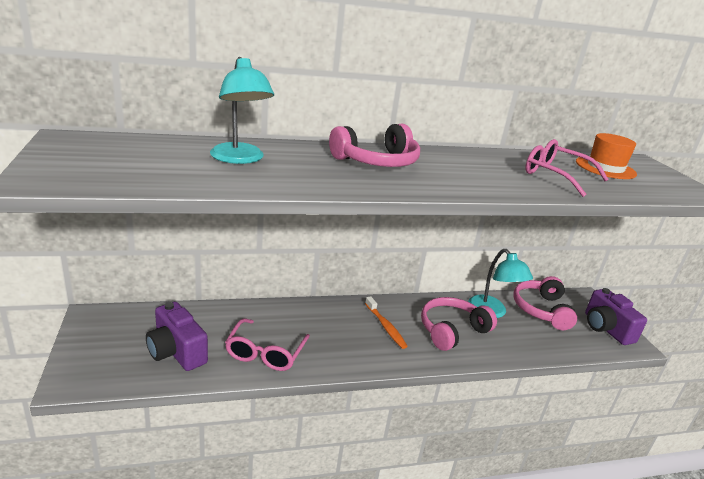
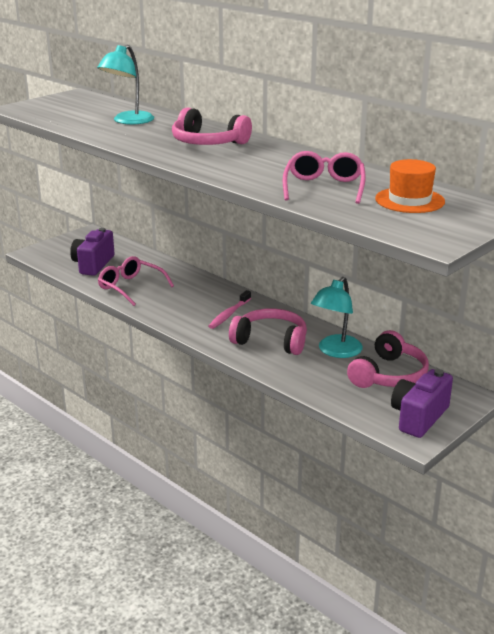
camera: 60 degrees right, 0 degrees up
(265, 353) = (131, 287): pink glasses -> pink glasses turned 60 degrees clockwise
(385, 327) = (229, 314): orange toothbrush -> pink toothbrush
(541, 310) = (389, 375): pink headphones -> pink headphones turned 150 degrees clockwise

